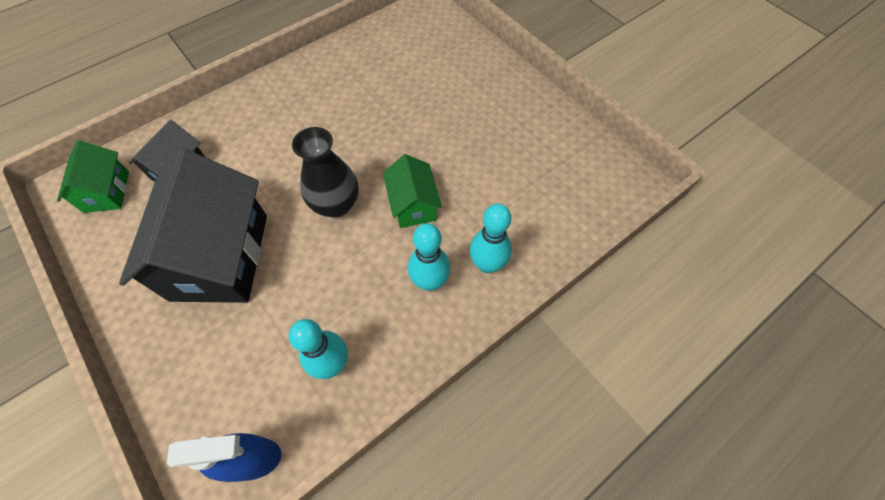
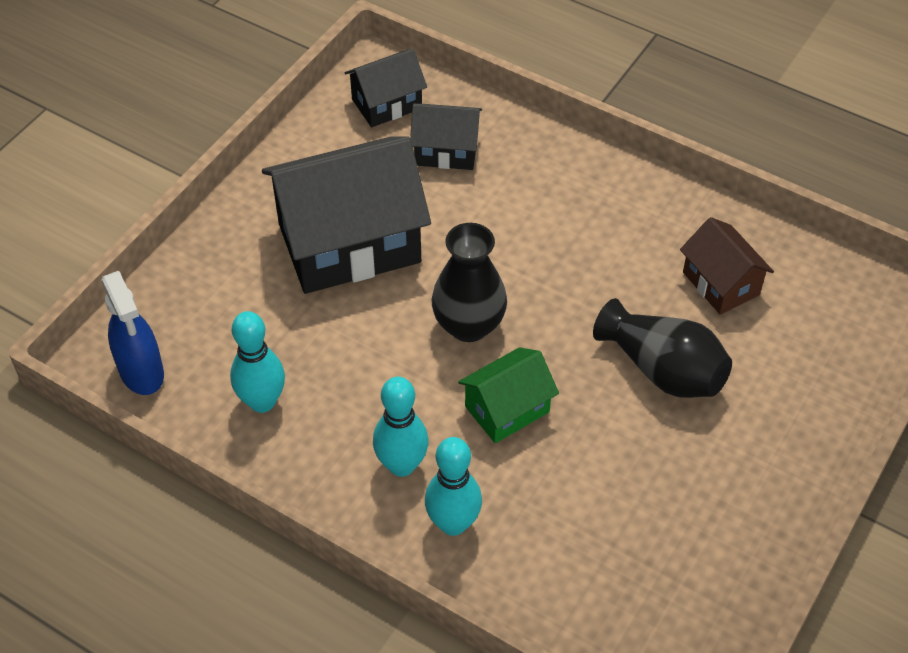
camera: 70 degrees right, 10 degrees down
(106, 191) = (386, 104): green house -> black house
(376, 69) = (721, 283): none -> brown house
(422, 116) = (663, 370): none -> black vase

